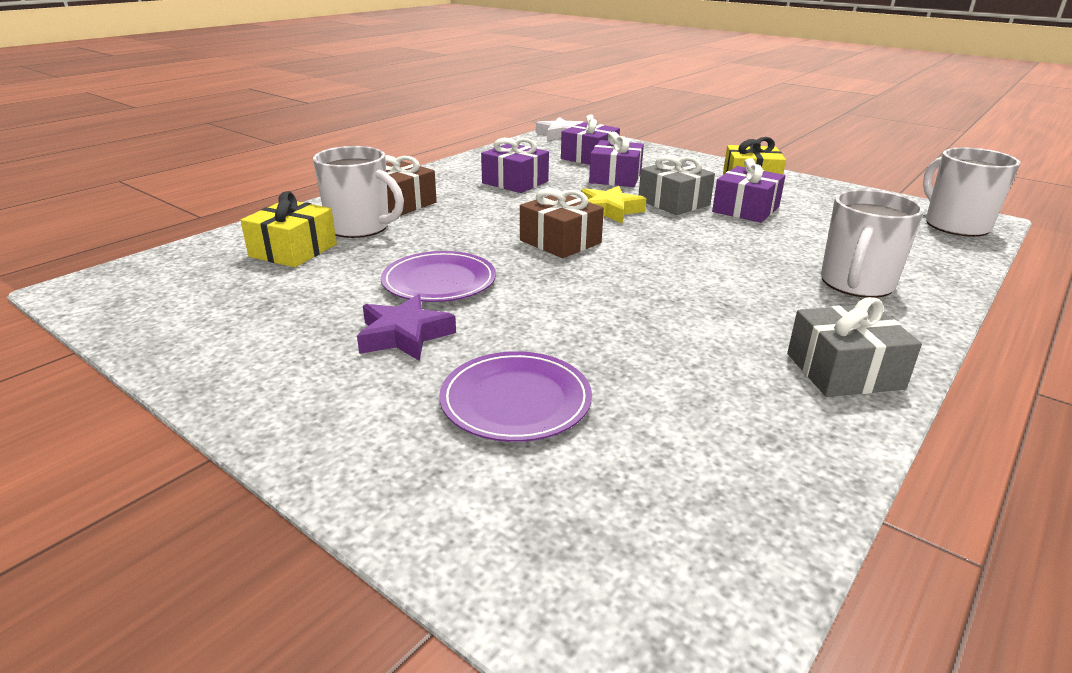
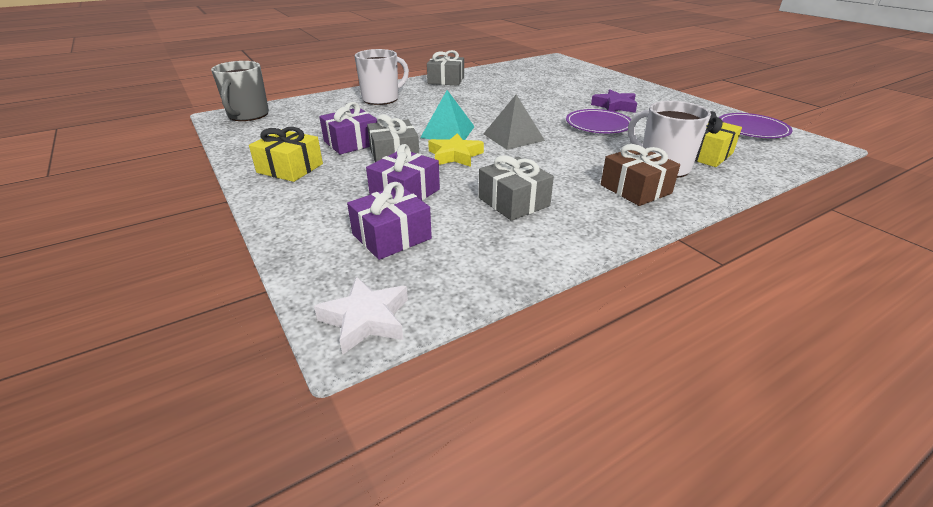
camera: 160 degrees left, 5 degrees up
(515, 182) = (513, 202): purple gift -> grey gift
(516, 400) = (571, 87): purple plate -> purple plate (752, 129)
(560, 241) = (513, 137): brown gift -> grey pyramid
(655, 237) = (448, 132): none -> turquoise pyramid
(955, 225) = (248, 115): white mug -> grey mug

